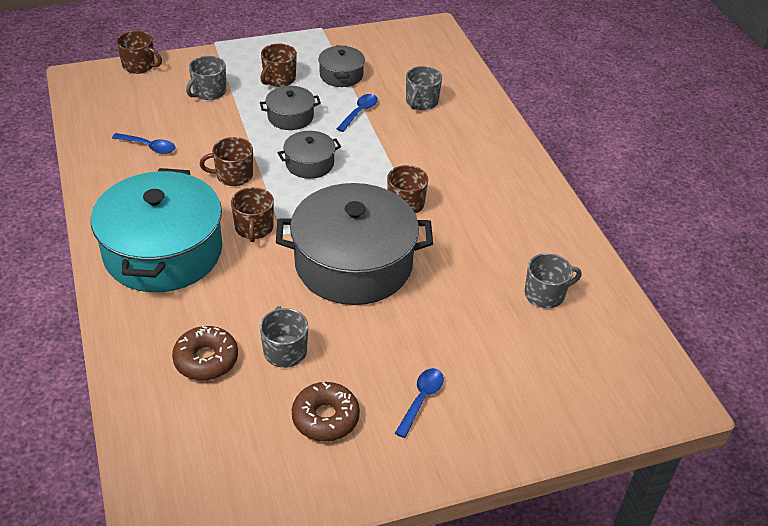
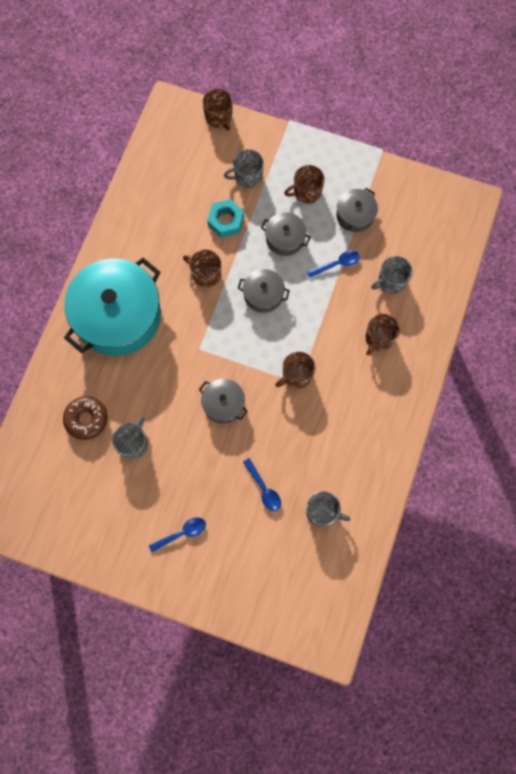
camera: 40 degrees right, 30 degrees up
(149, 146) = (171, 210): blue spoon -> blue spoon (264, 489)
(217, 130) = (226, 221): none -> turquoise nut
(254, 228) = (185, 331): brown mug -> brown mug (379, 338)
(325, 418) = (121, 507): brown donut -> none
(353, 263) = (223, 403): grey pot -> grey pot, size x0.46

